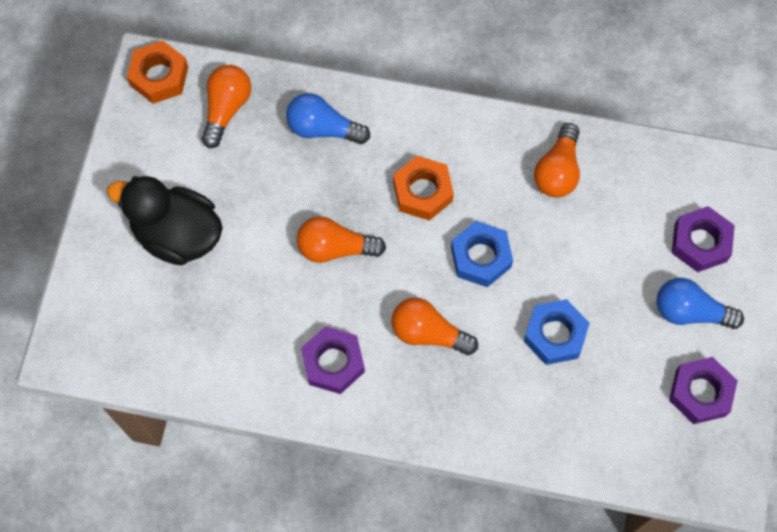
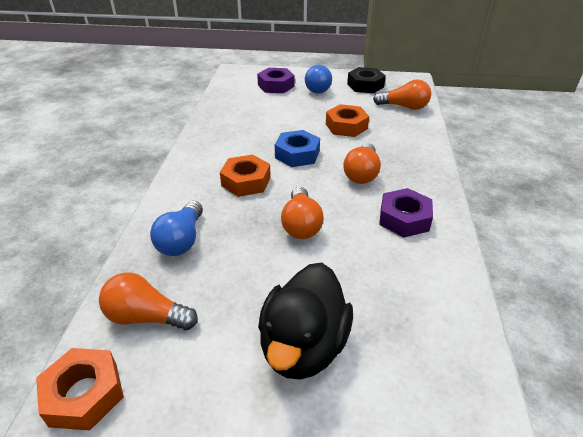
camera: 95 degrees left, 30 degrees down
(555, 335) = (346, 126): blue nut -> orange nut
(557, 171) = (229, 128): orange light bulb -> orange light bulb (404, 107)
(700, 393) = (365, 85): purple nut -> black nut

